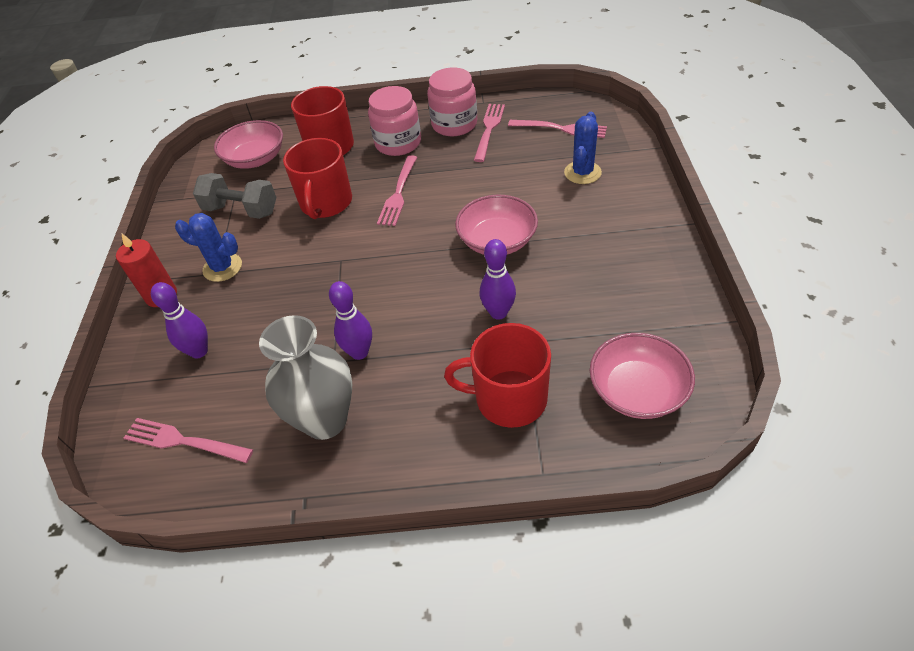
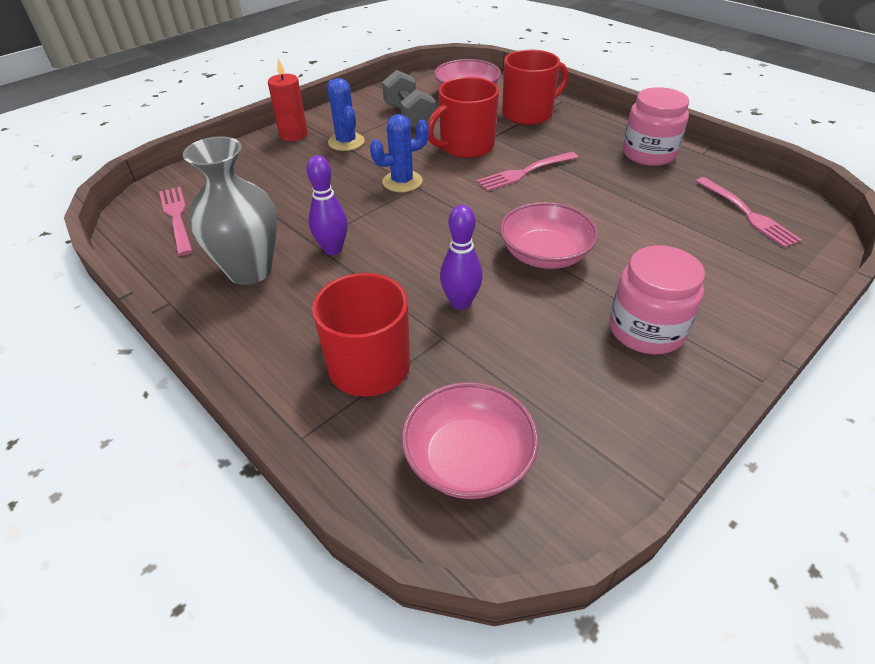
camera: 45 degrees right, 5 degrees down
(199, 351) = (260, 177): purple bowling pin -> none
(398, 143) = (580, 140): pink jar -> pink jar (646, 330)
(489, 130) = (673, 175): pink fork -> none
(582, 173) = (711, 259): blue cactus -> blue cactus (402, 182)

